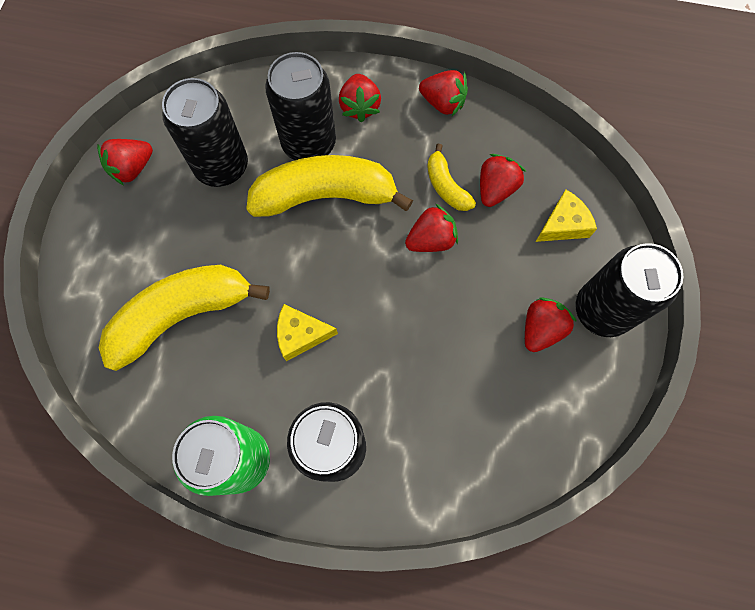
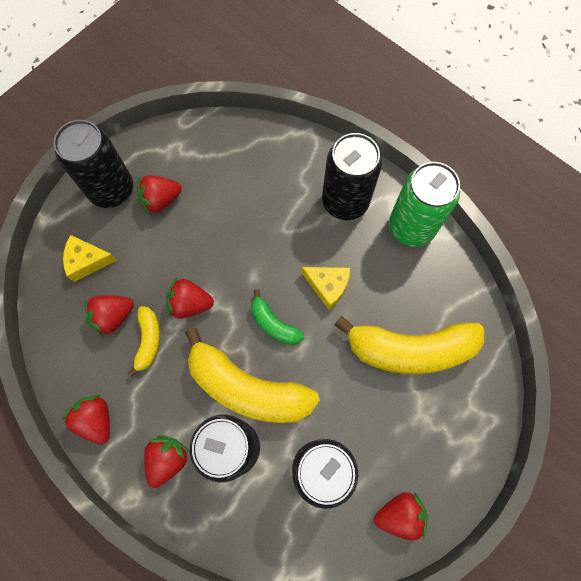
camera: 150 degrees left, 0 degrees up
(335, 265) = (274, 324): none -> green banana

